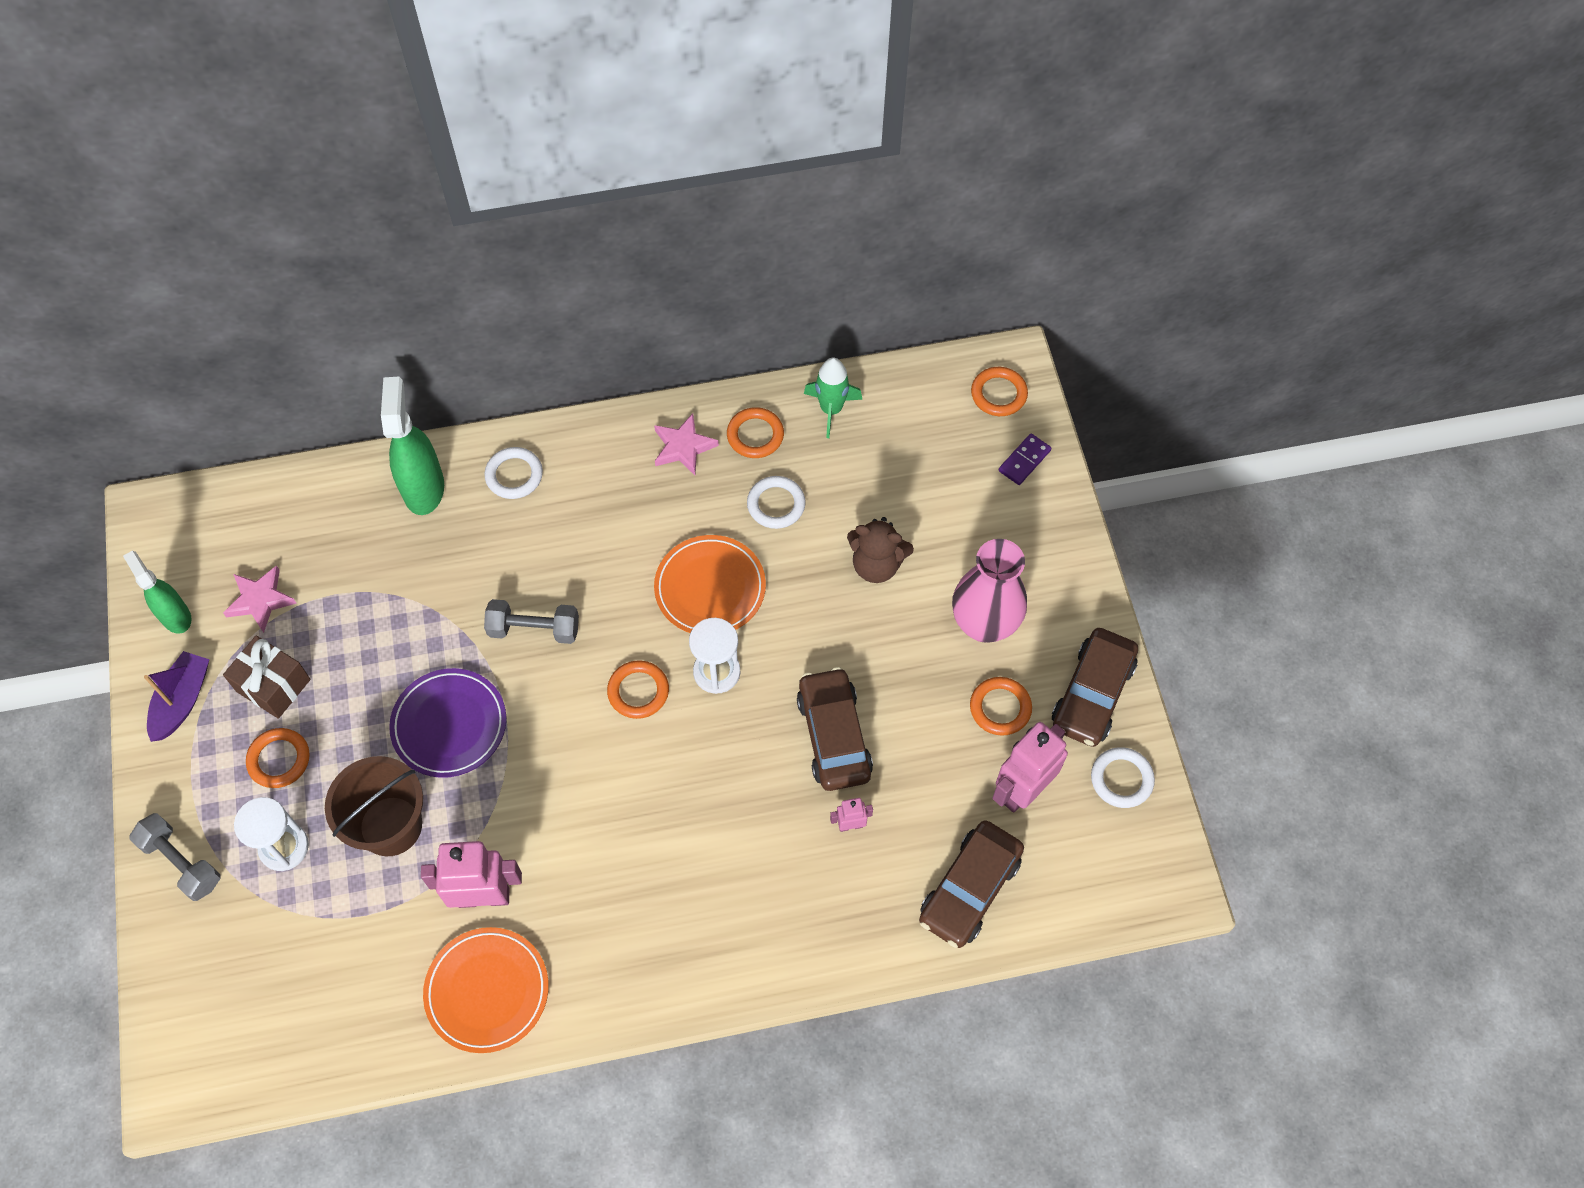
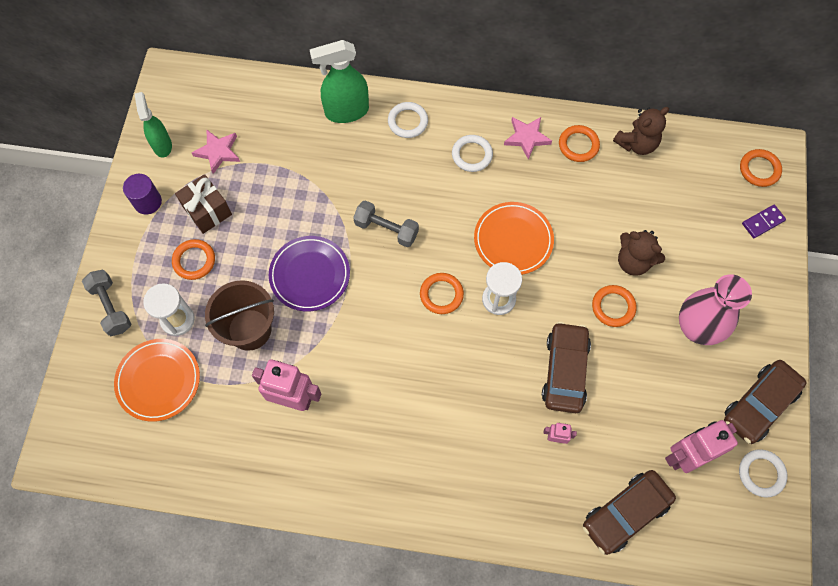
camera: 20 degrees right, 5 degrees up
(182, 701) = (147, 202): purple boat -> purple cylinder
(424, 488) = (346, 111): green spray bottle -> green spray bottle turned 120 degrees counterclockwise
(487, 991) = (274, 463): orange plate -> orange plate (158, 381)
(776, 504) = (577, 197): white ring -> white ring (472, 155)
(831, 409) = (636, 143): green rocket -> brown teddy bear
(1000, 708) = (689, 392): orange ring -> orange ring (613, 307)

